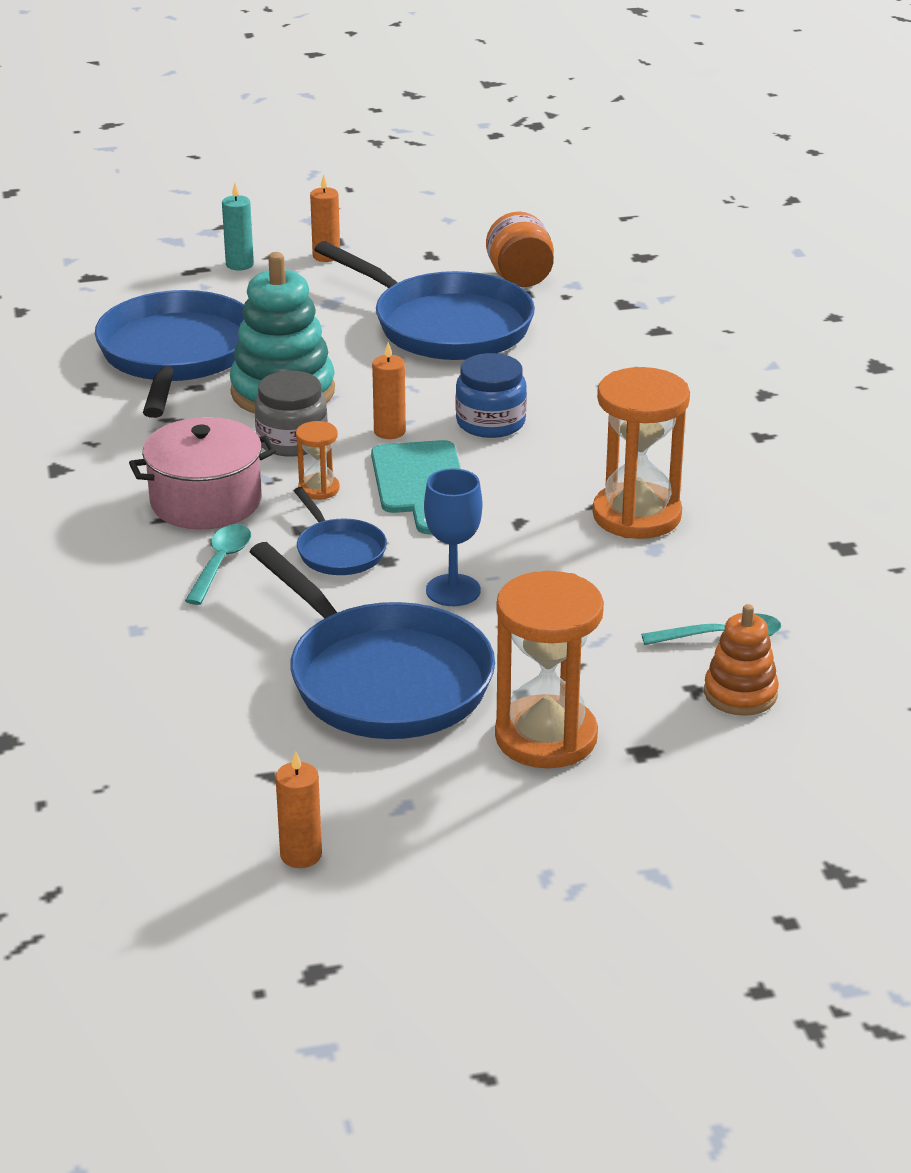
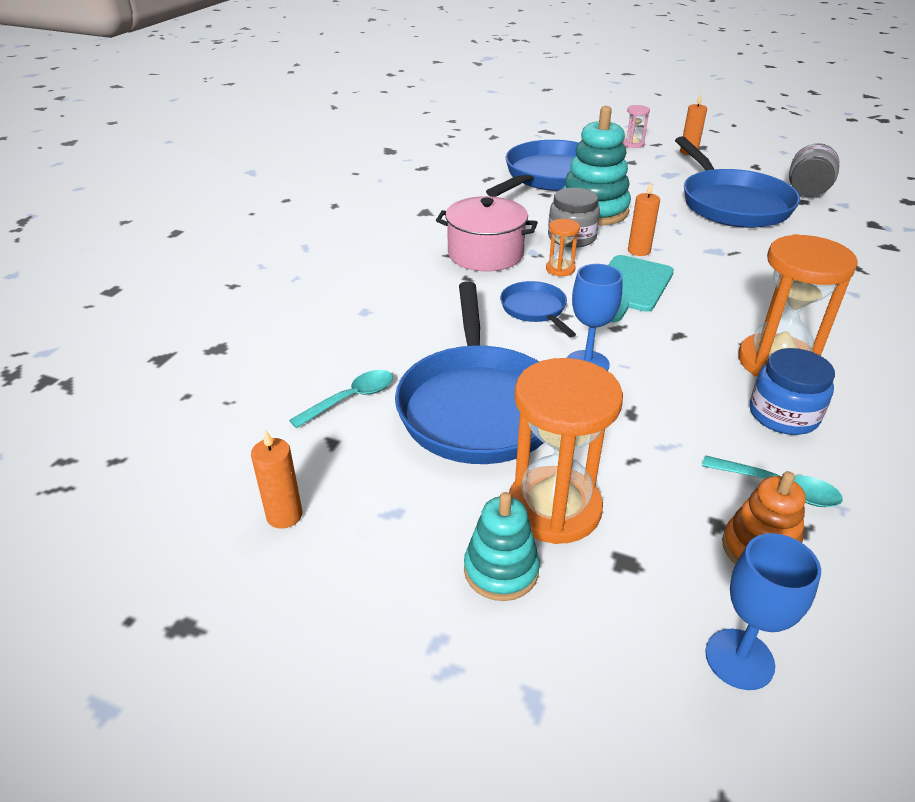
camera: 35 degrees right, 5 degrees up
(221, 563) = (455, 291): turquoise spoon -> turquoise spoon (351, 399)
(239, 264) = (633, 144): turquoise candle -> pink hourglass
(338, 551) = (535, 310): blue pan -> blue pan turned 150 degrees clockwise
(490, 422) = (713, 266): blue jar -> blue jar (783, 415)
(520, 278) = (807, 192): orange jar -> grey jar
(547, 804) = (501, 570): none -> turquoise stacking toy
(780, 778) = (739, 659): none -> blue goblet

